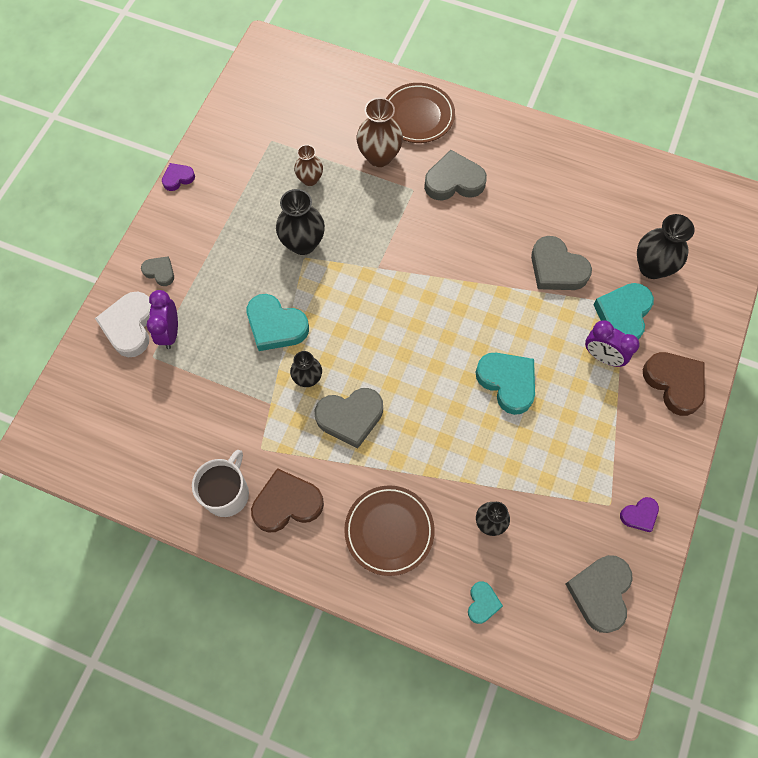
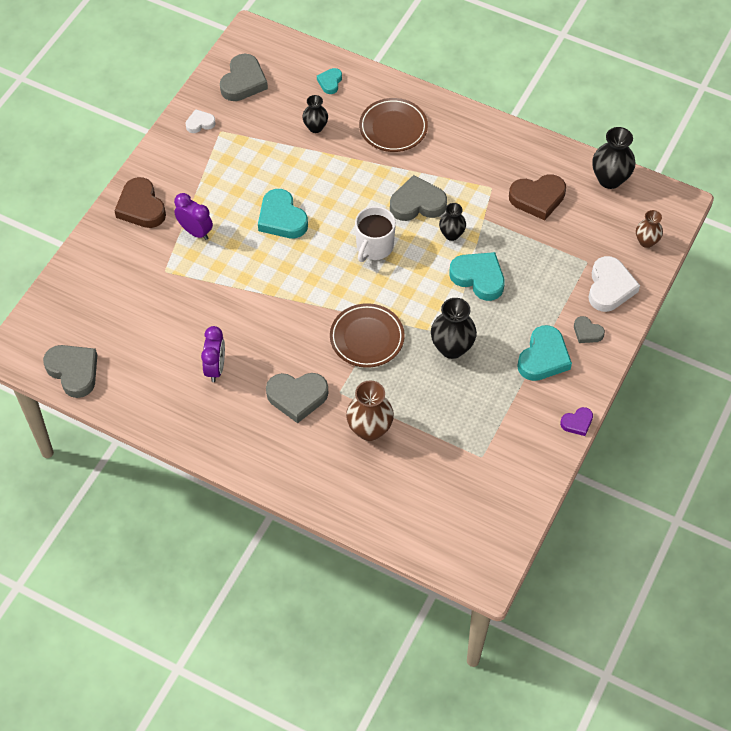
camera: 175 degrees left, 10 degrees down
(170, 332) = (573, 279): purple clock -> purple clock (215, 368)
(227, 493) = (518, 160): white mug -> white mug (374, 247)
(287, 503) = (471, 150): brown heart -> brown heart (537, 198)
(310, 179) = (442, 411): brown vase -> brown vase (646, 241)
(418, 116) = (323, 472): brown plate -> brown plate (367, 338)
(556, 269) = (216, 306): grey heart -> grey heart (73, 371)
(623, 315) = (167, 262): turquoise heart -> turquoise heart (543, 357)
(639, 515) = (200, 123): purple heart -> white heart
(652, 267) = (127, 300): black vase -> black vase (610, 179)

